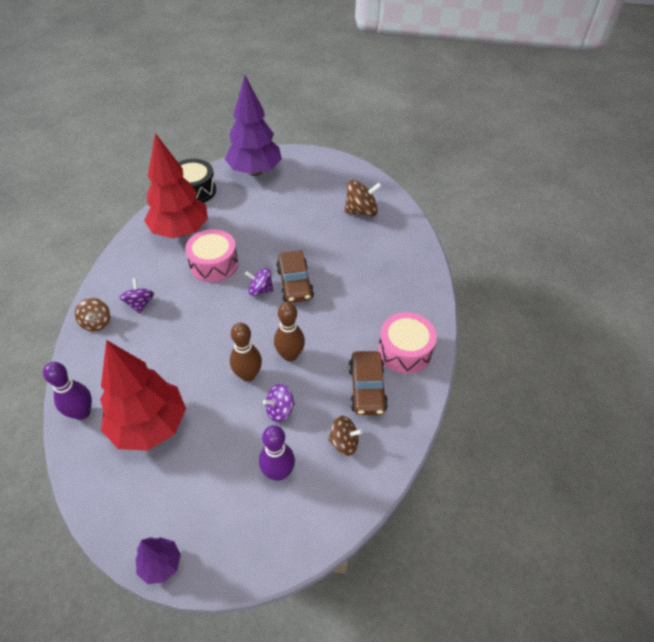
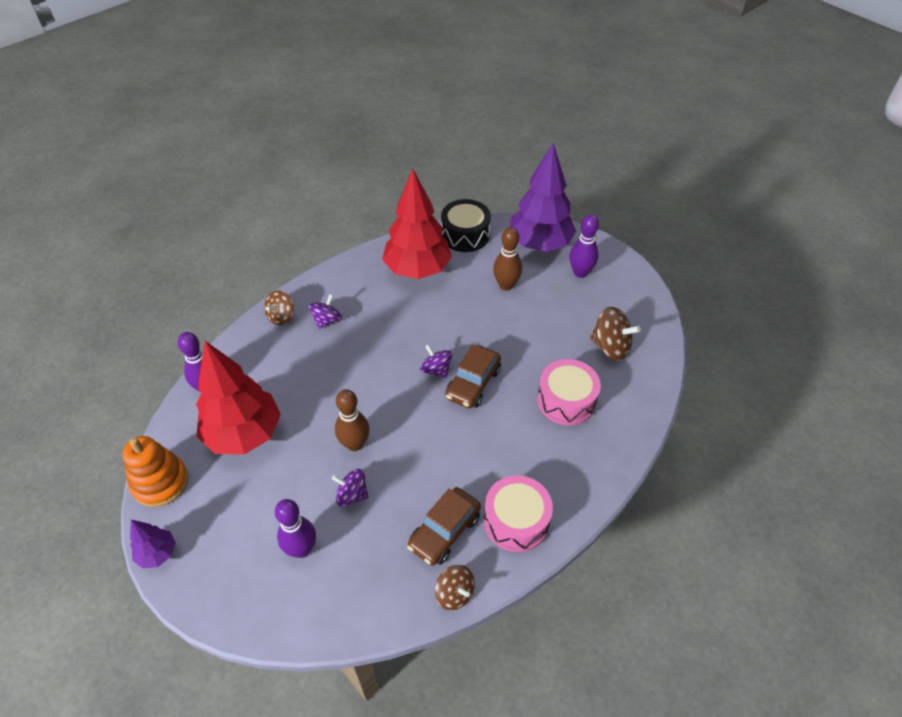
camera: 40 degrees right, 0 degrees up
(108, 511) = (160, 482): none -> orange stacking toy
(214, 264) = (418, 319): pink drum -> pink drum (566, 400)
(290, 355) = (406, 450): brown bowling pin -> brown bowling pin (506, 285)
(299, 176) = (580, 272): none -> purple bowling pin
(344, 442) = (378, 565): brown spinning top -> brown spinning top (454, 593)

